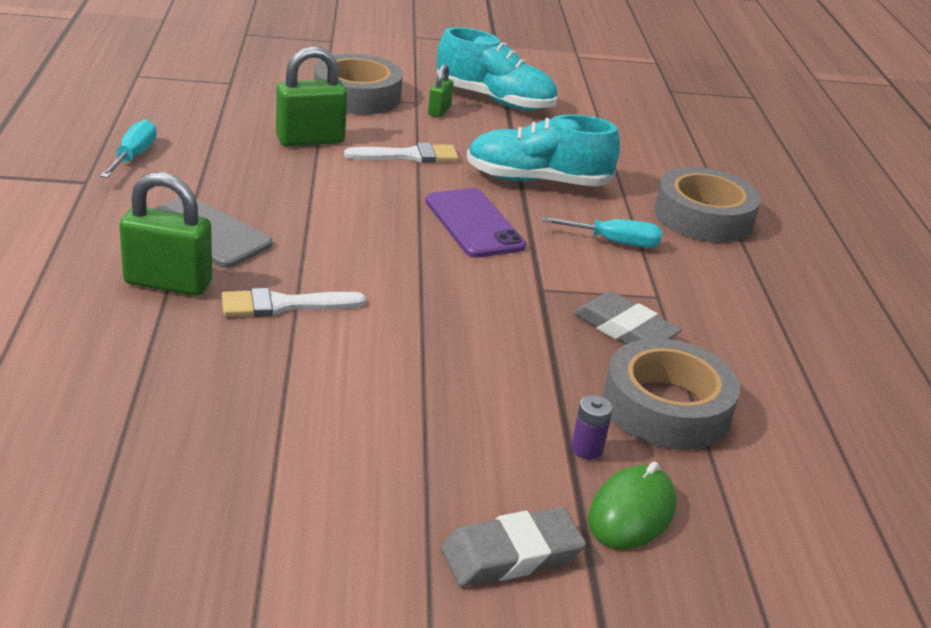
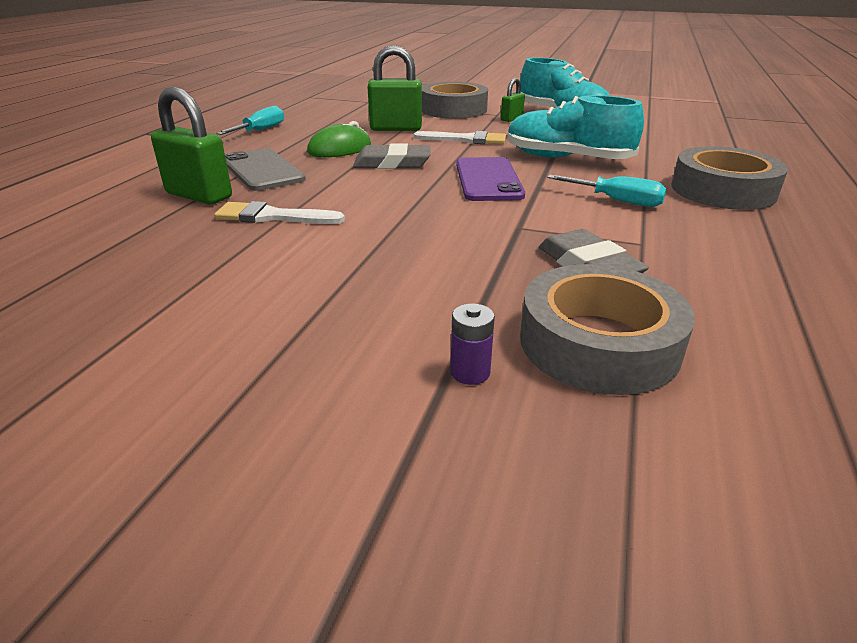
camera: 25 degrees right, 0 degrees up
(511, 554) = (280, 482): grey eraser -> grey eraser (392, 163)
(632, 513) = (481, 459): green mouse -> green mouse (340, 149)

